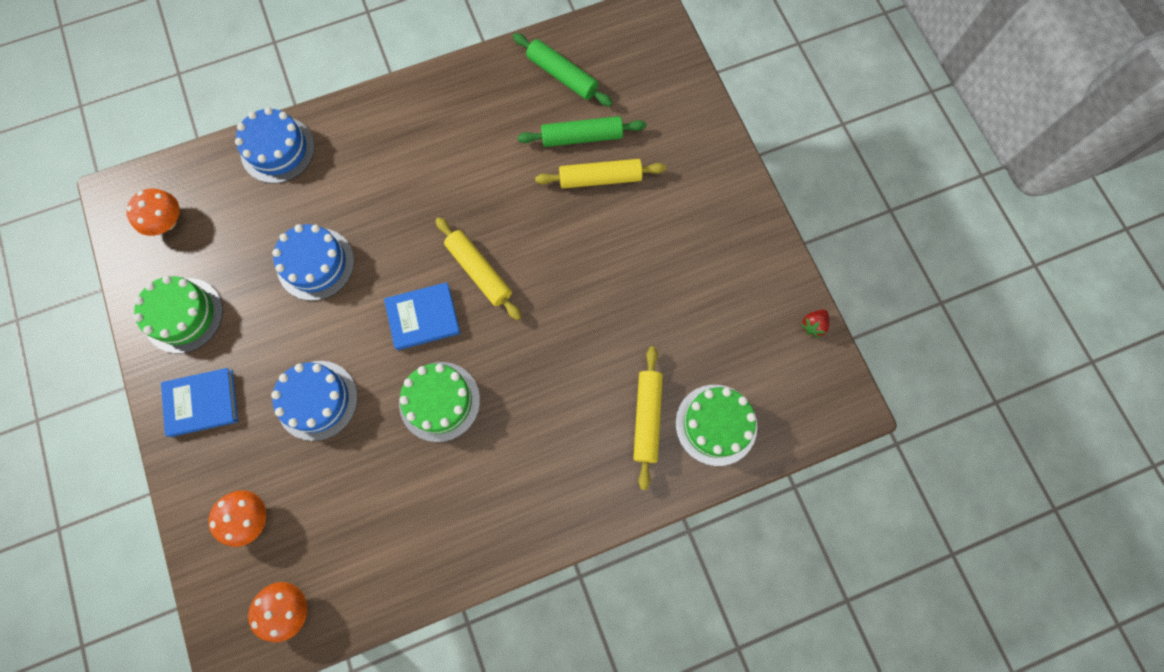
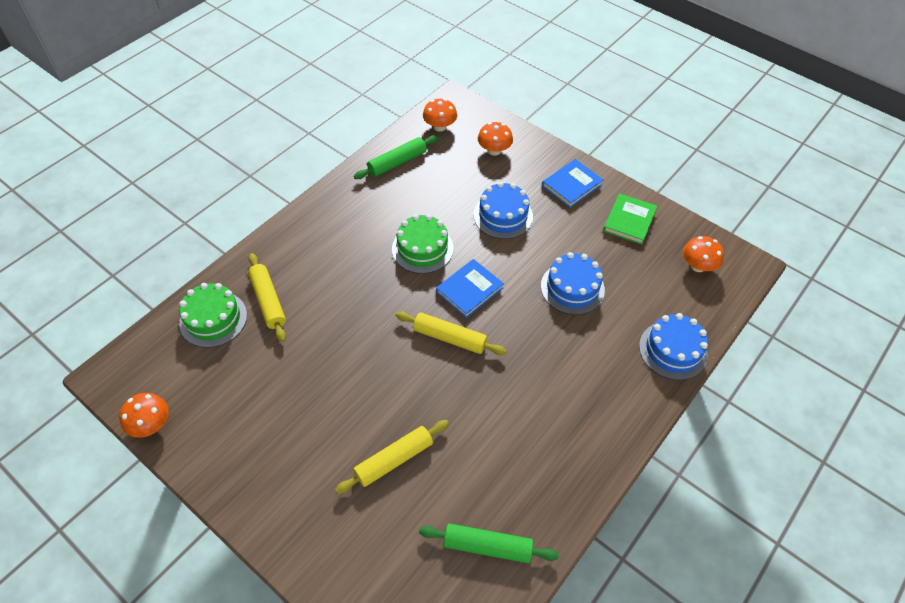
camera: 150 degrees right, 20 degrees down
(183, 315) = (629, 221): green cake -> green book
(582, 137) = (432, 491): green rolling pin -> green rolling pin (397, 162)
(813, 325) = (151, 424): red strawberry -> orange mushroom

